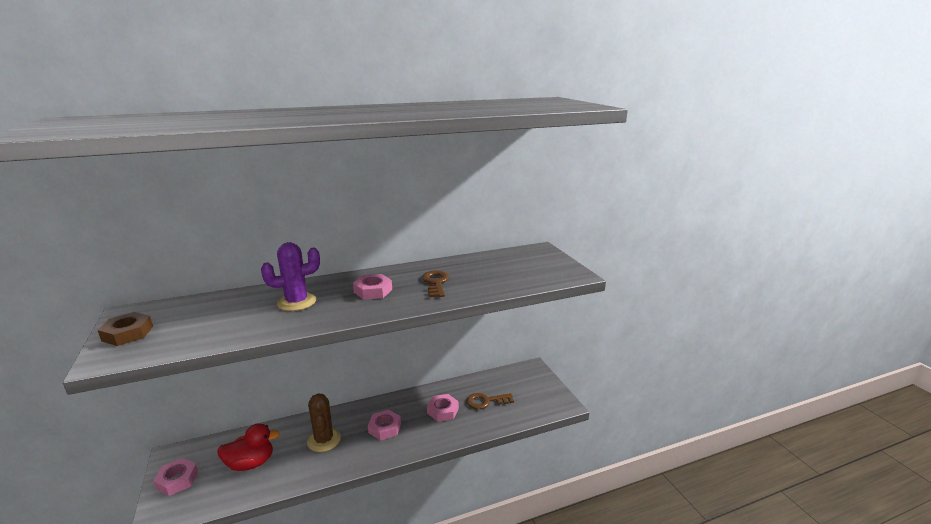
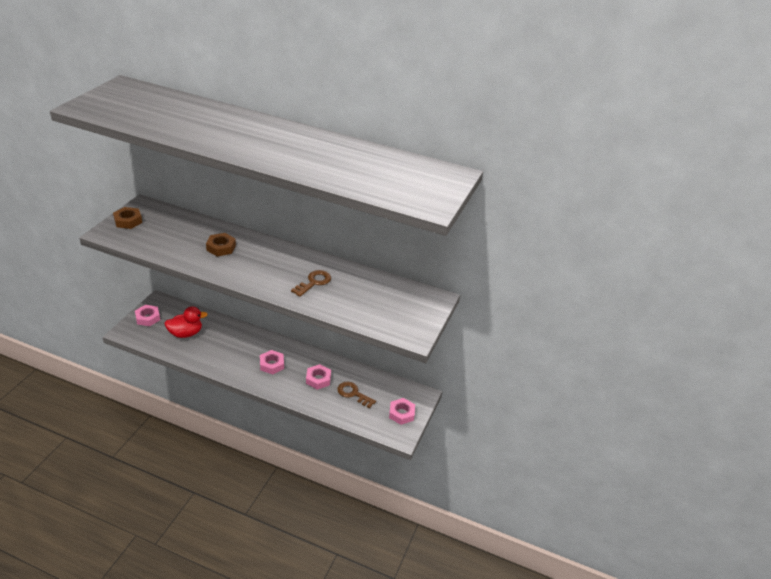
camera: 40 degrees right, 15 degrees up
(250, 463) = (186, 333): red duck -> red duck turned 45 degrees counterclockwise
(296, 302) = (221, 247): purple cactus -> brown nut
(324, 440) = (233, 347): brown cactus -> none
(373, 291) = (270, 265): pink nut -> pink nut (401, 413)

